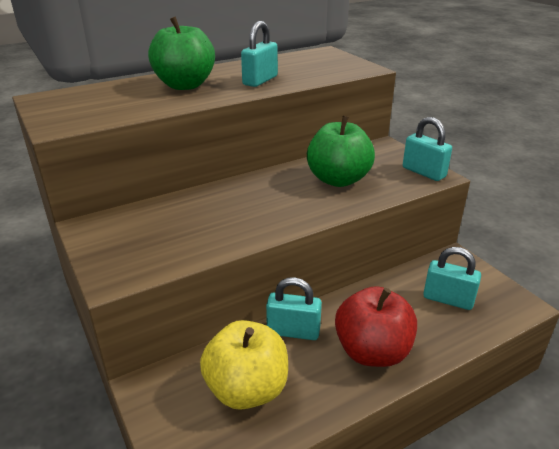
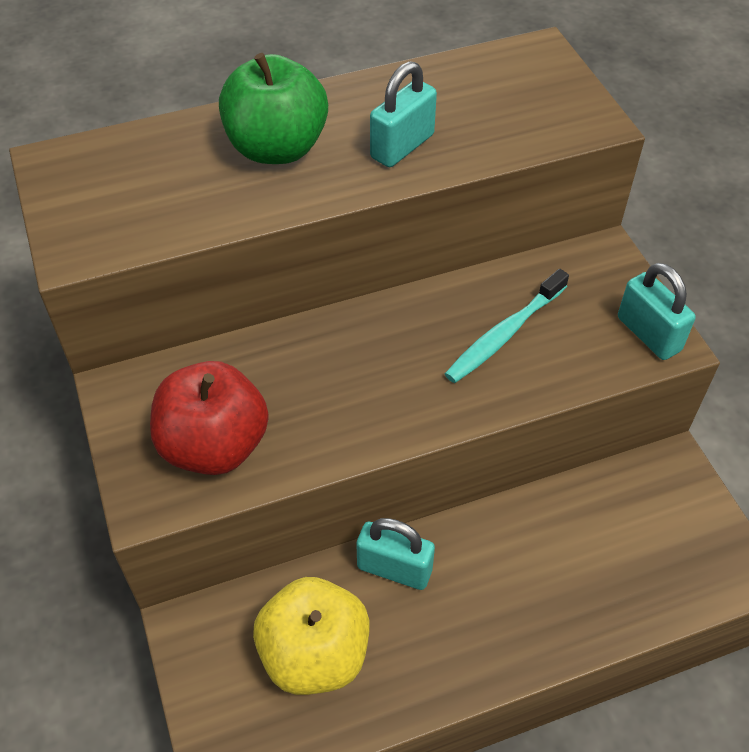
camera: 10 degrees right, 20 degrees up
(338, 180) = (504, 334): green apple -> turquoise toothbrush
(372, 351) = (496, 621): red apple -> red apple (214, 445)
(448, 299) = (634, 546): turquoise padlock -> none

